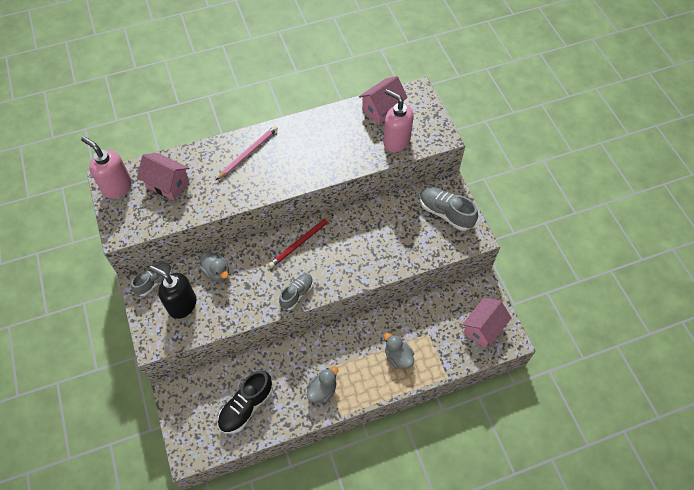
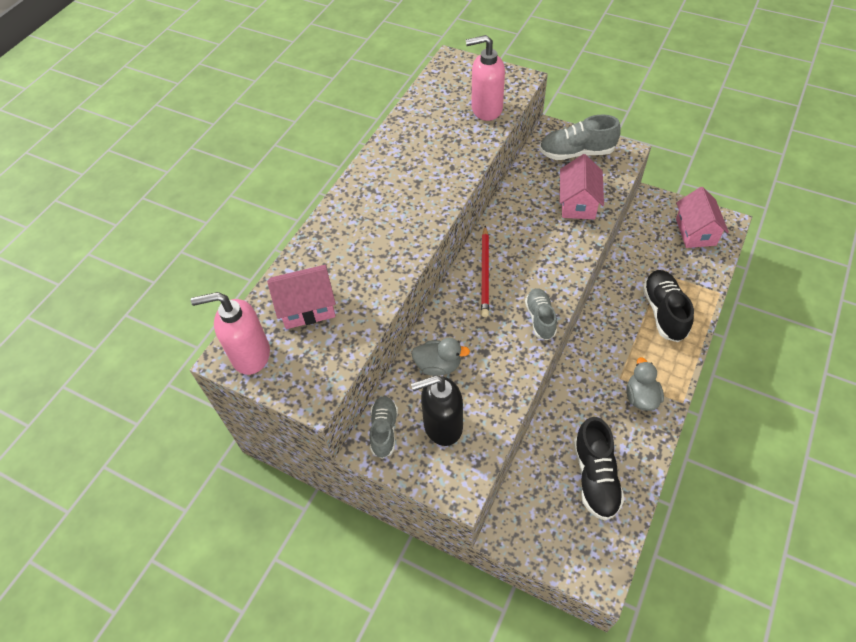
camera: 40 degrees left, 5 degrees down
(248, 153) = (358, 217): pink pencil -> none
(382, 109) = (438, 94): pink house -> pink house (578, 203)
(398, 357) = (663, 312): grey duck -> black shoe

